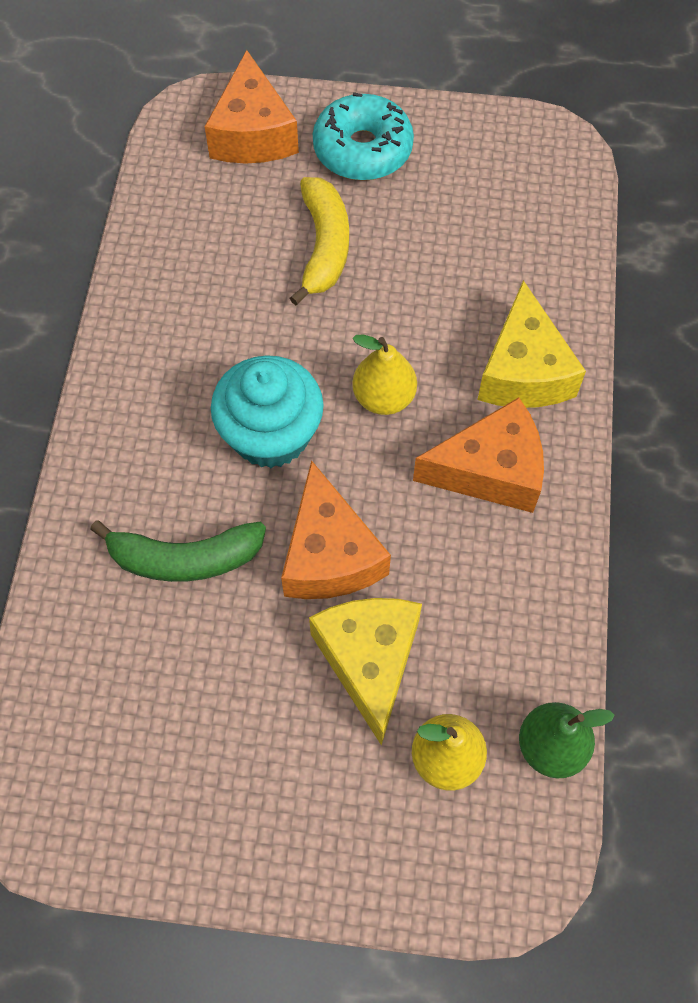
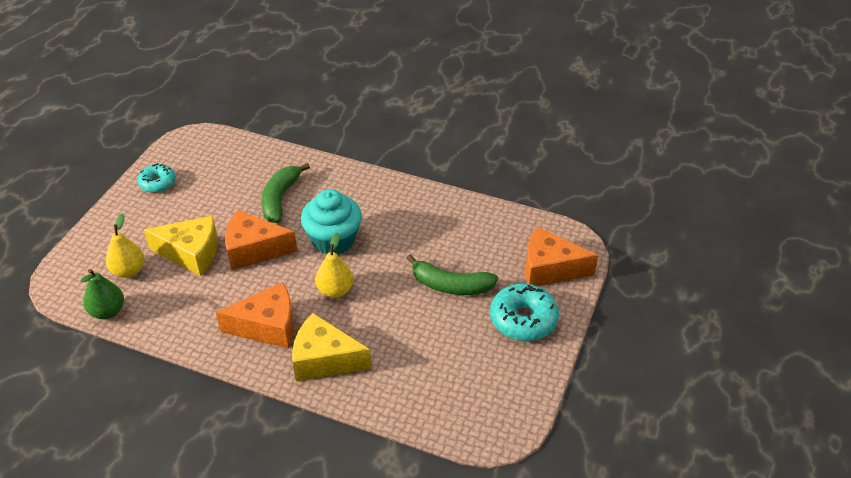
camera: 105 degrees right, 20 degrees down
(191, 822) = (157, 183): none -> turquoise donut
(324, 246) = (450, 285): yellow banana -> green banana
(490, 470) = (267, 326): orange cheese -> orange cheese turned 105 degrees counterclockwise

